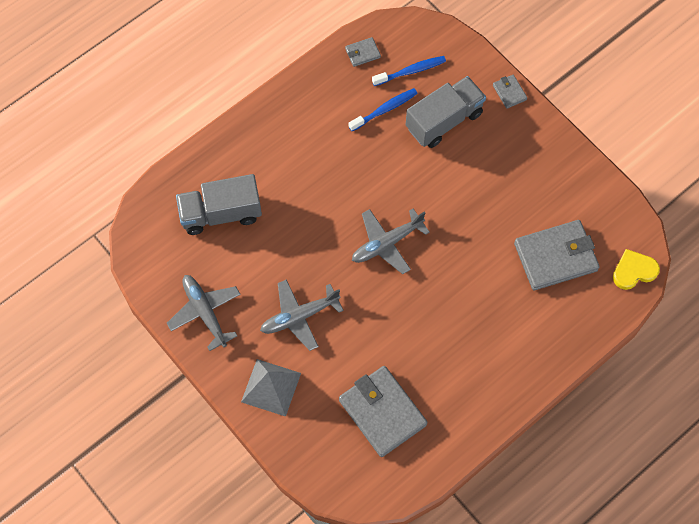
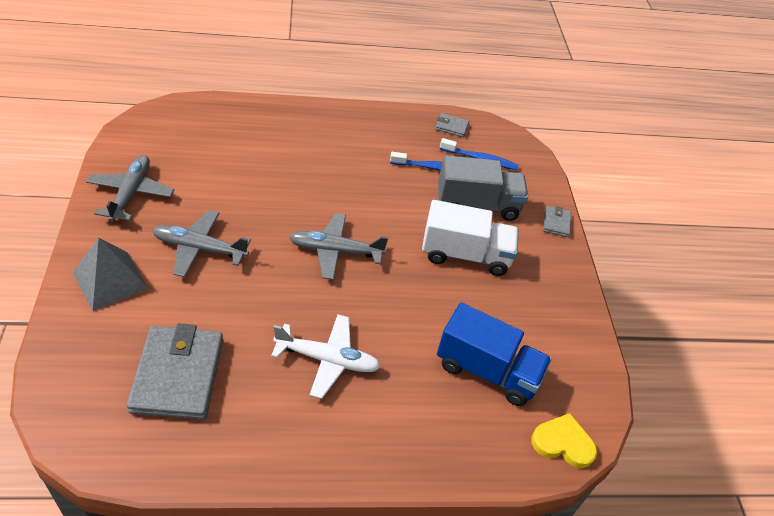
camera: 30 degrees right, 20 degrees down
(221, 213) = (226, 145): grey truck -> none
(457, 329) = (327, 360): none -> white plane
(472, 174) = (465, 255): none -> white truck
(555, 257) = (487, 371): grey wallet -> blue truck

